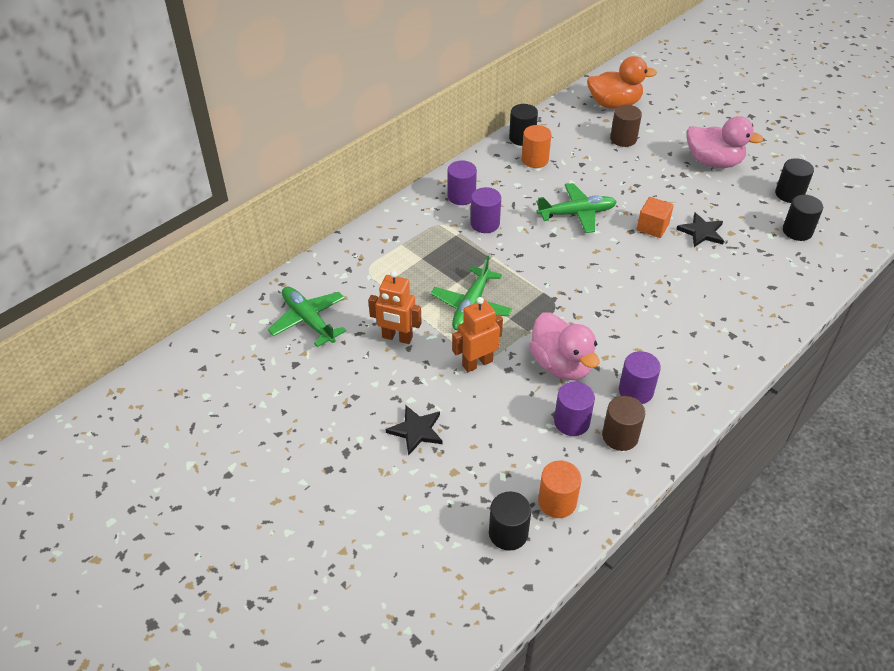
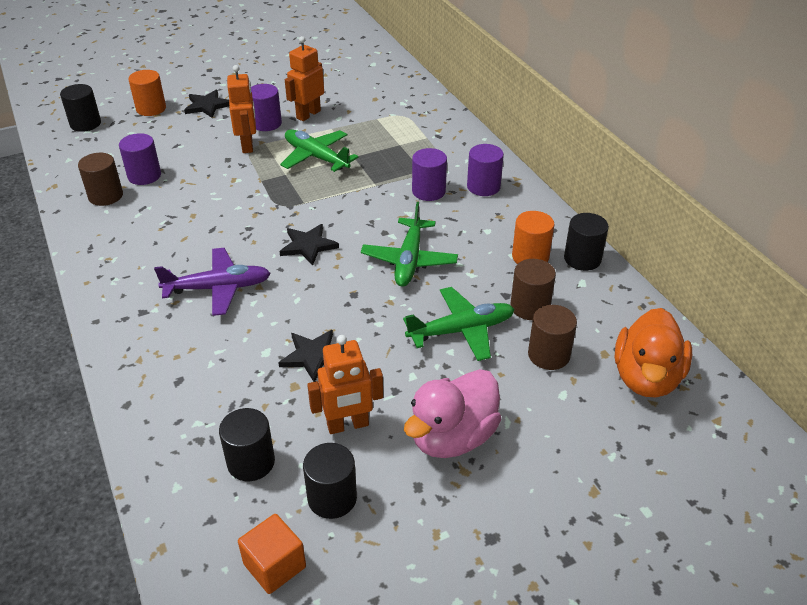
camera: 110 degrees right, 5 degrees down
(308, 320) = (359, 80): green plane -> green plane (461, 330)
(557, 502) = (85, 149): orange cylinder -> orange cylinder (151, 109)
(561, 365) = (207, 187): pink duck -> none
(586, 152) = (530, 307): none -> brown cylinder
(596, 270) = (308, 246): none -> black star
(636, 391) = (139, 220): purple cylinder -> purple cylinder (266, 123)
(652, 227) = (349, 314): orange cube -> orange cube (274, 565)
(677, 302) = (218, 288): none -> purple plane
(740, 202) = (348, 425): none -> orange robot

